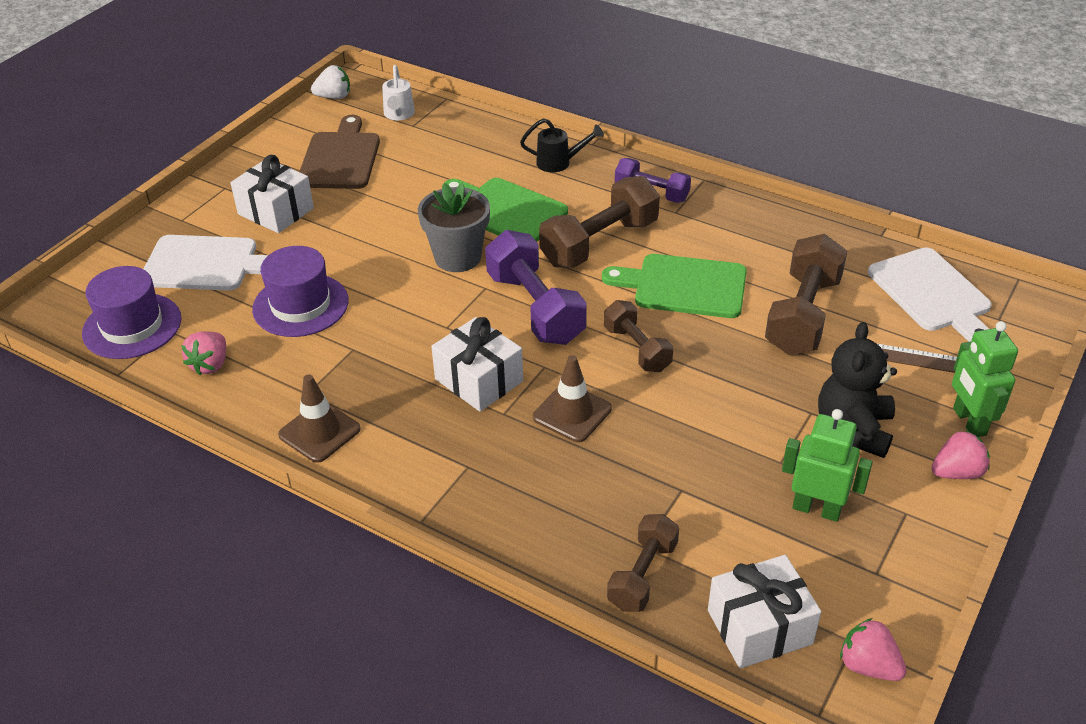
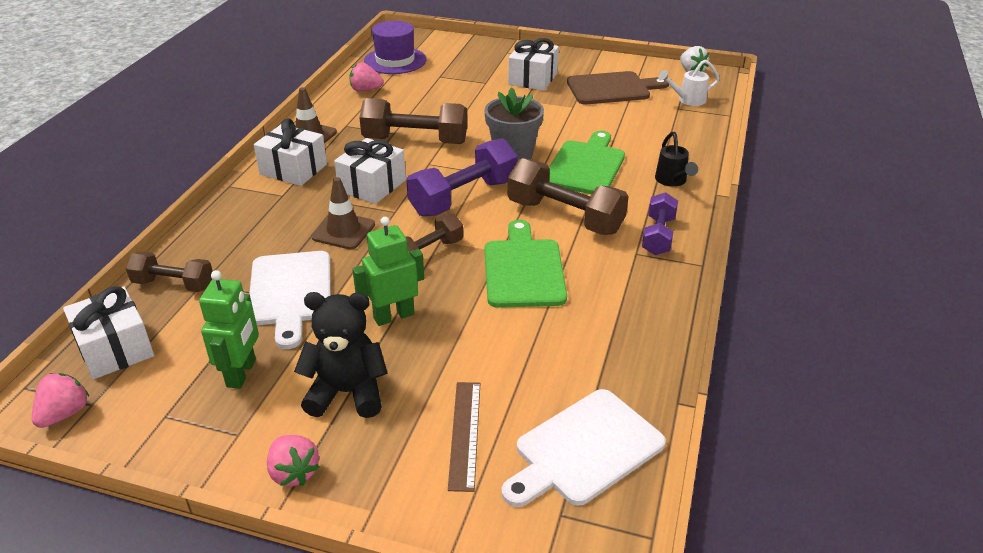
camera: 75 degrees right, 5 degrees down
(206, 264) = (464, 68): white cutting board -> white cutting board (290, 292)
(300, 305) = (433, 106): purple hat -> none
(406, 452) = (293, 169): none -> white gift
(802, 315) = (508, 348): brown dumbbell -> brown dumbbell (415, 141)
(968, 422) = (371, 483): green robot -> green robot (393, 316)

